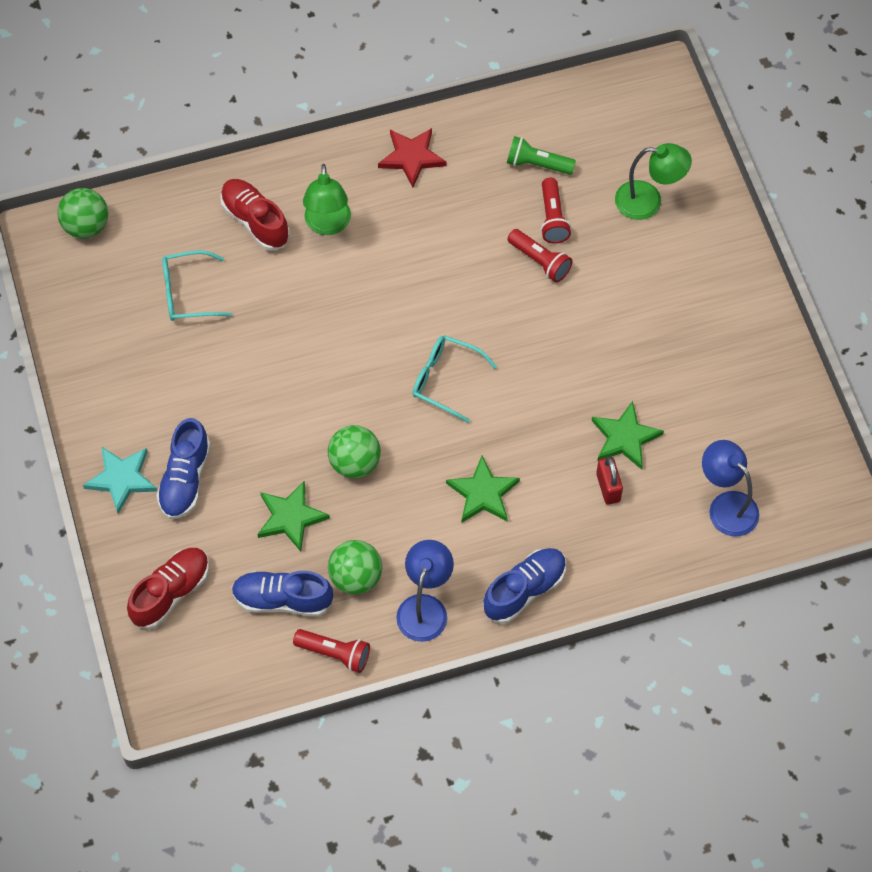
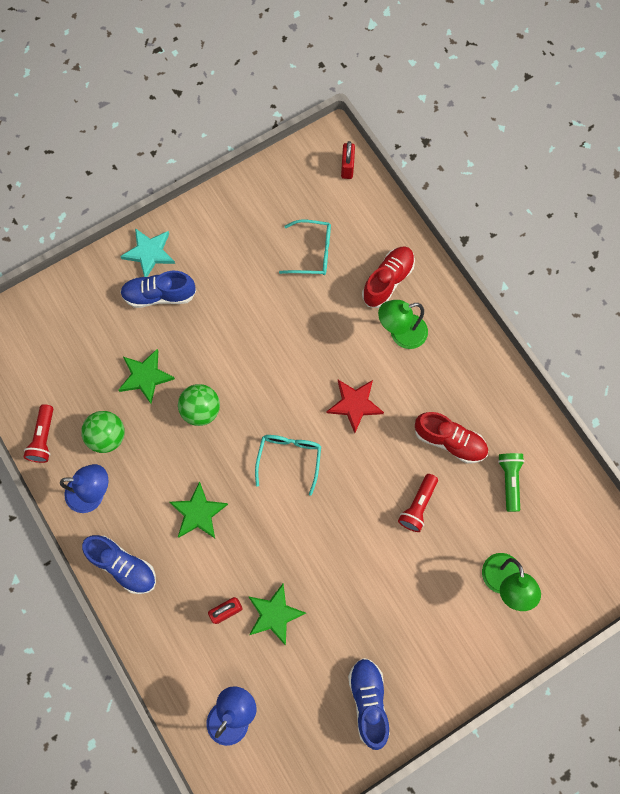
camera: 75 degrees right, 10 degrees up
(86, 226) = (347, 167): green ball -> red padlock
(171, 592) = (68, 312): red shoe -> red shoe (449, 441)
(188, 293) = (312, 252): turquoise glasses -> turquoise glasses turned 120 degrees clockwise
(282, 599) = (79, 389): blue shoe -> blue shoe (368, 701)
(412, 157) = (482, 380): red star -> red star (354, 404)
(553, 218) = (462, 506): red flashlight -> none

